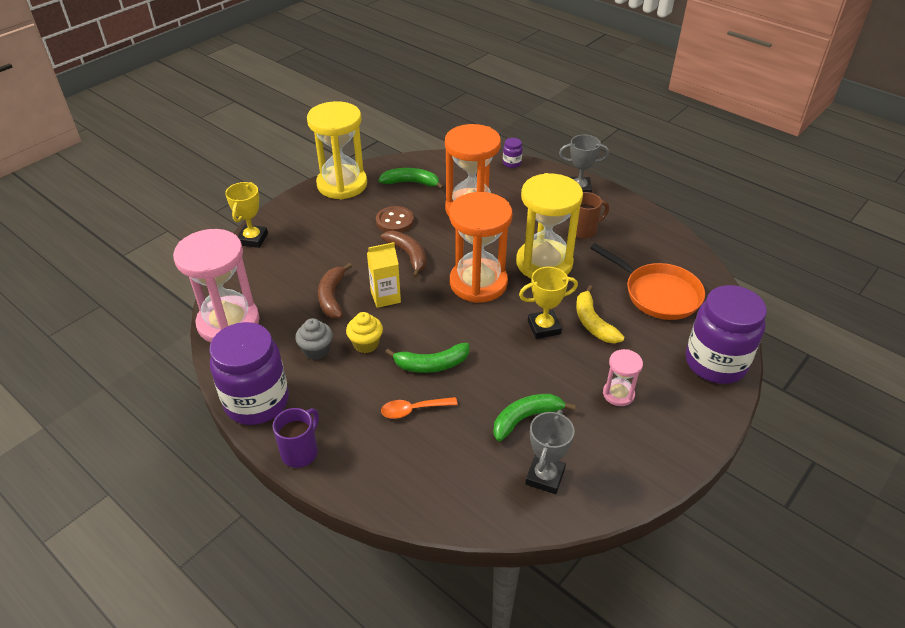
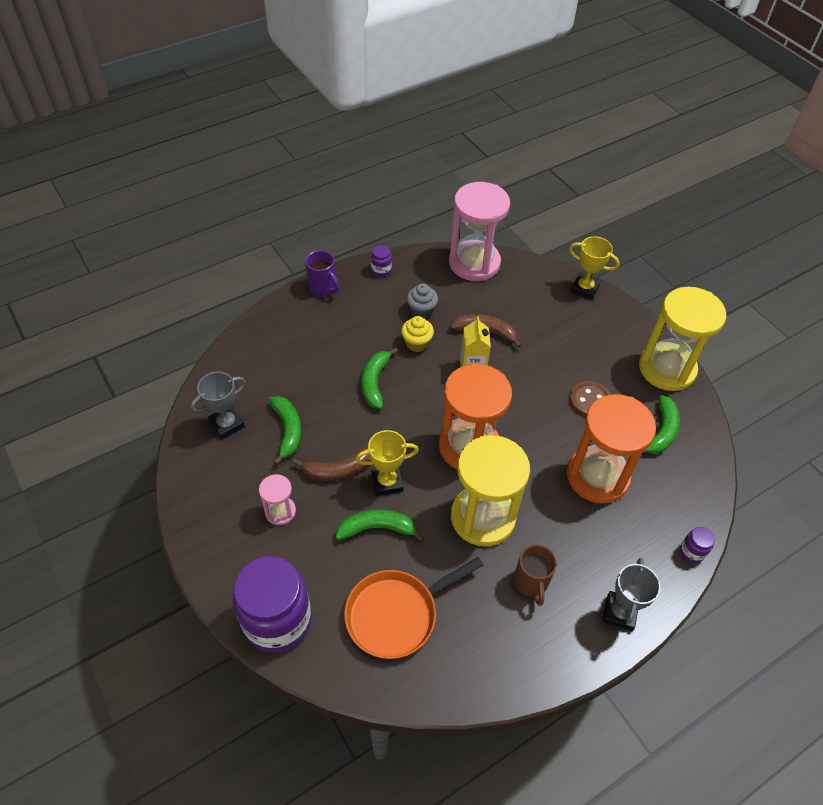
camera: 105 degrees right, 10 degrees up
(257, 402) = (381, 270): purple jar -> purple jar, size x0.40
(408, 255) = (529, 399): brown banana -> brown banana (339, 469)
(413, 410) = (331, 358): orange spoon -> none
(544, 327) = (387, 482): yellow trophy -> yellow trophy turned 75 degrees clockwise
(545, 477) = (227, 424): grey trophy -> grey trophy turned 75 degrees counterclockwise
(593, 323) = (377, 528): yellow banana -> green banana

